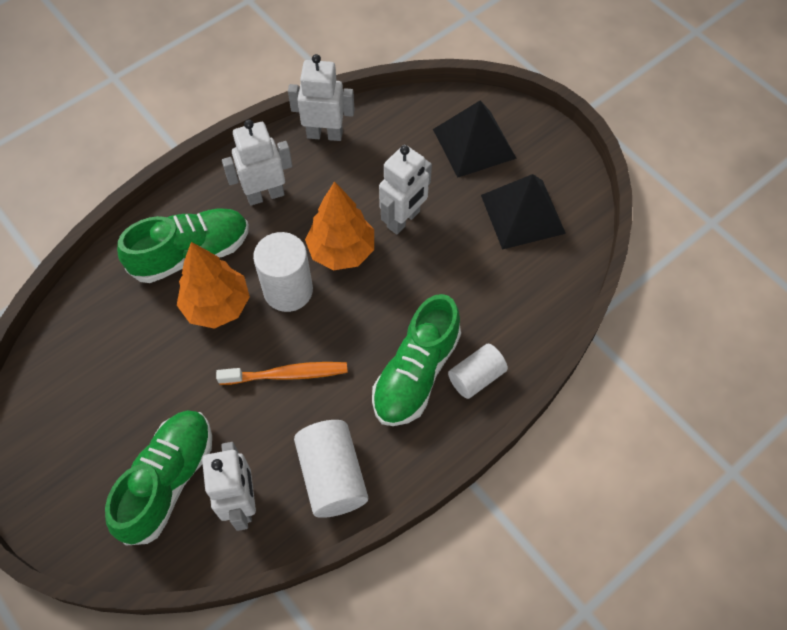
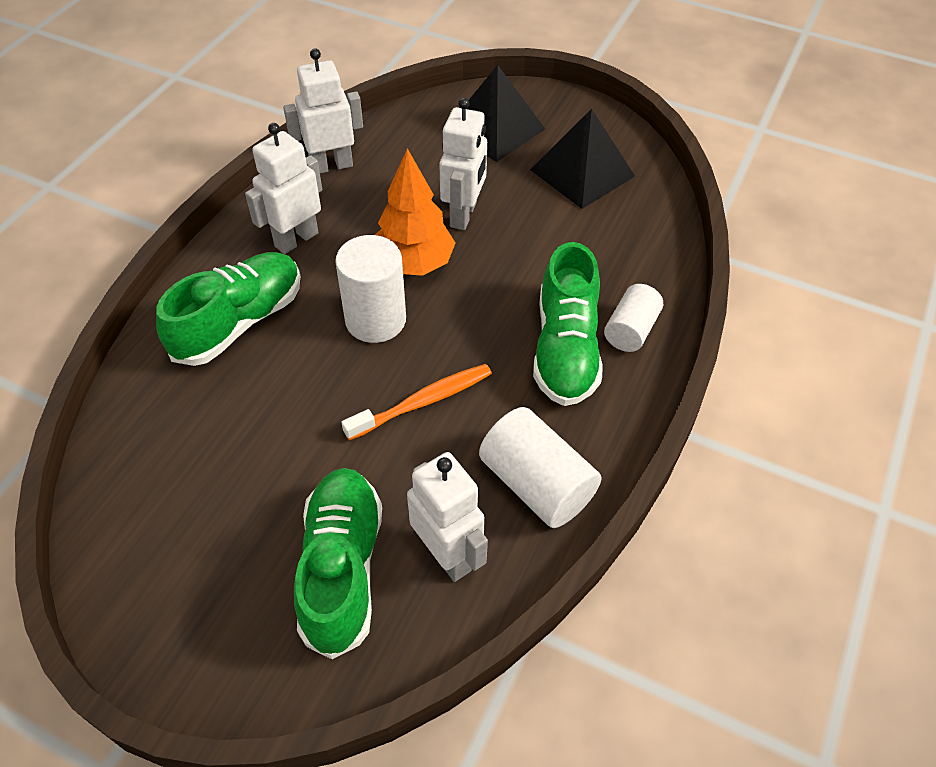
camera: 25 degrees left, 10 degrees down
(217, 306) = (300, 363): orange tree -> none

